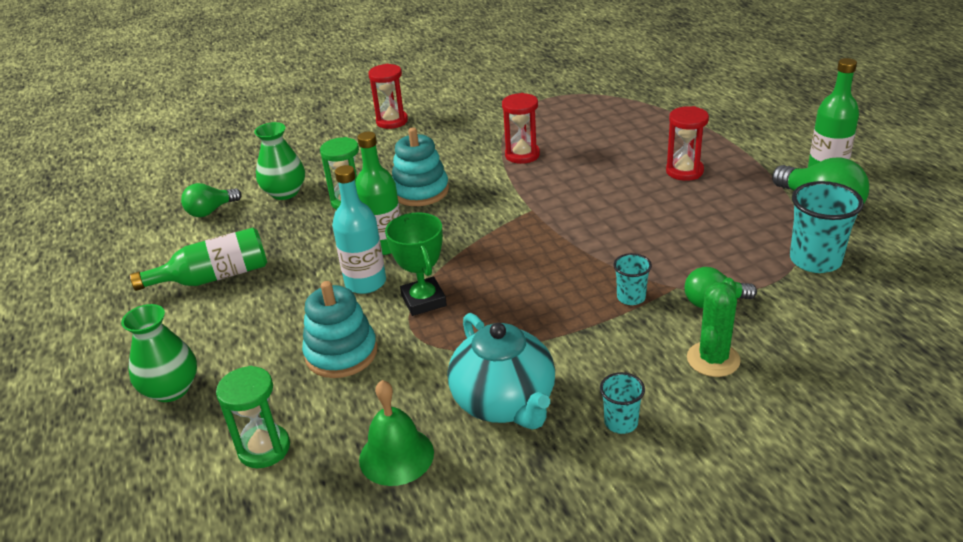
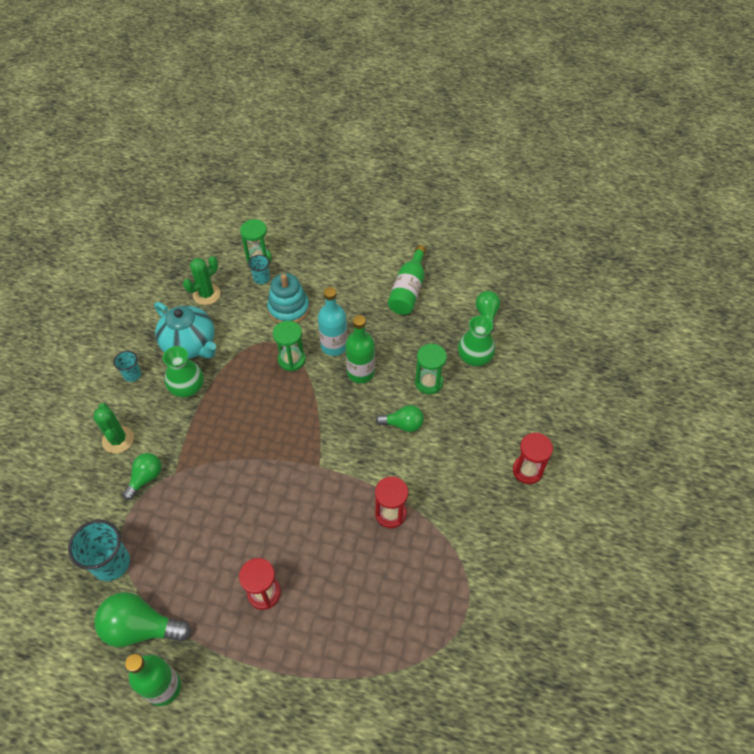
camera: 125 degrees right, 20 degrees up
(171, 389) = (330, 245): green vase -> green vase (188, 388)
(396, 456) = (206, 294): green bell -> green cactus
(420, 191) = (403, 424): turquoise stacking toy -> green light bulb
(423, 301) = (291, 360): green trophy -> green hourglass
(505, 403) = (190, 345): turquoise teapot -> turquoise teapot turned 150 degrees counterclockwise
(631, 297) = (192, 446): turquoise cup -> turquoise cup (261, 278)

